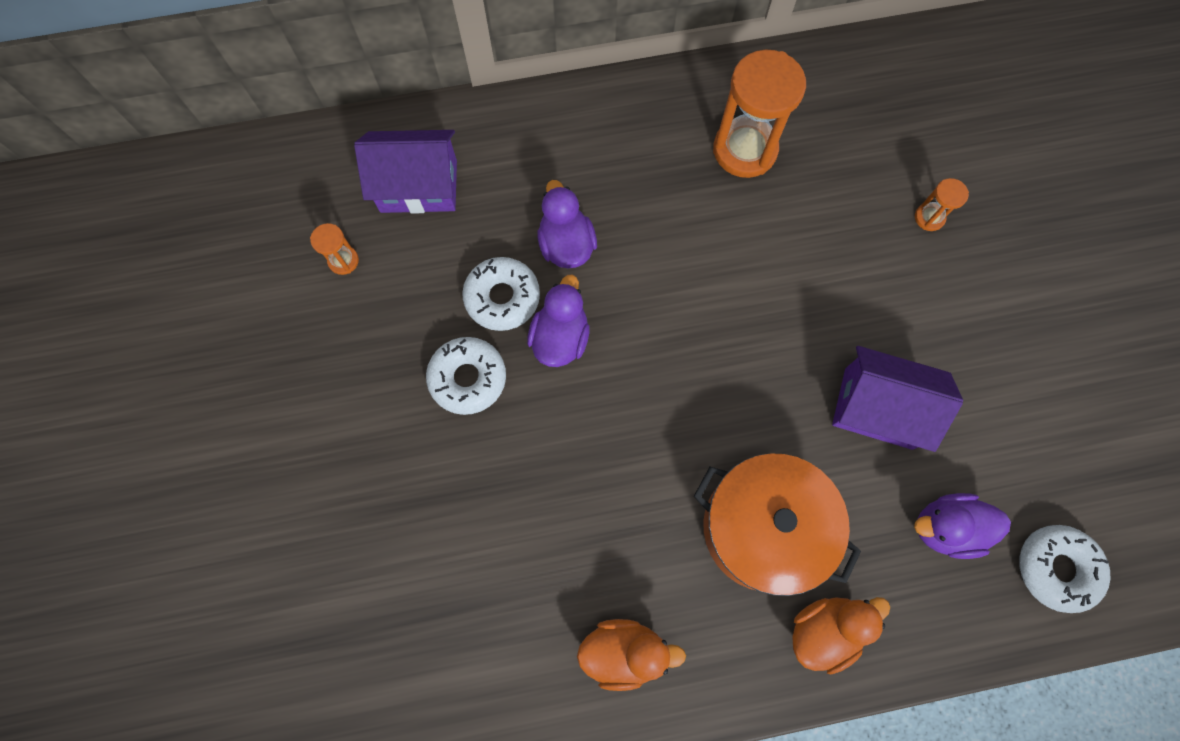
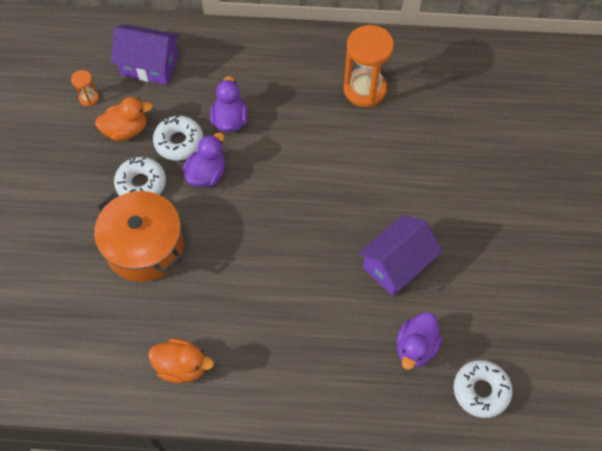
camera: 15 degrees right, 10 degrees down
(763, 528) = (296, 317): orange pot -> orange pot (144, 247)
(824, 631) = (313, 388): orange duck -> orange duck (126, 130)
(878, 408) = (397, 265): purple house -> purple house turned 75 degrees counterclockwise
(929, 218) = (473, 158): orange hourglass -> none
(945, 528) = (415, 347): purple duck -> purple duck turned 75 degrees counterclockwise

